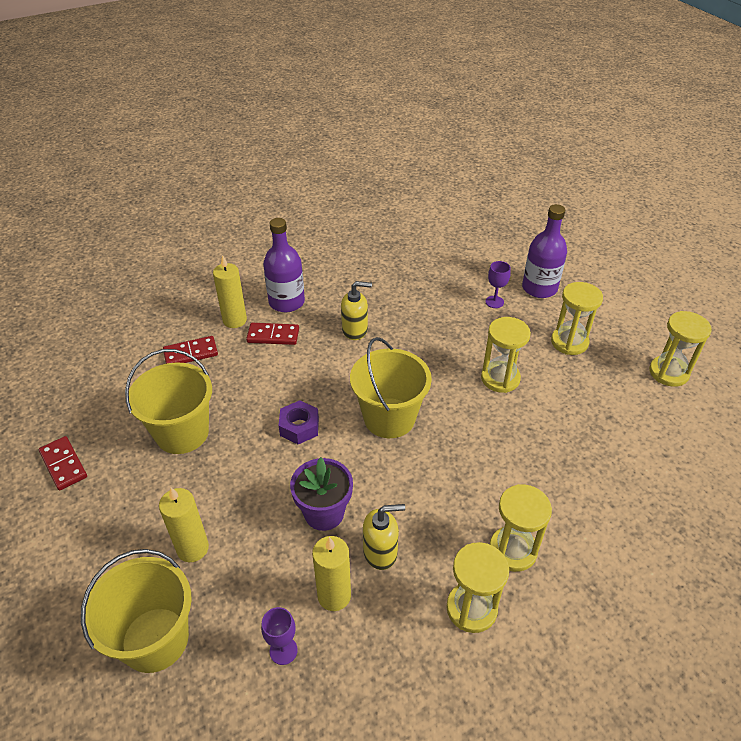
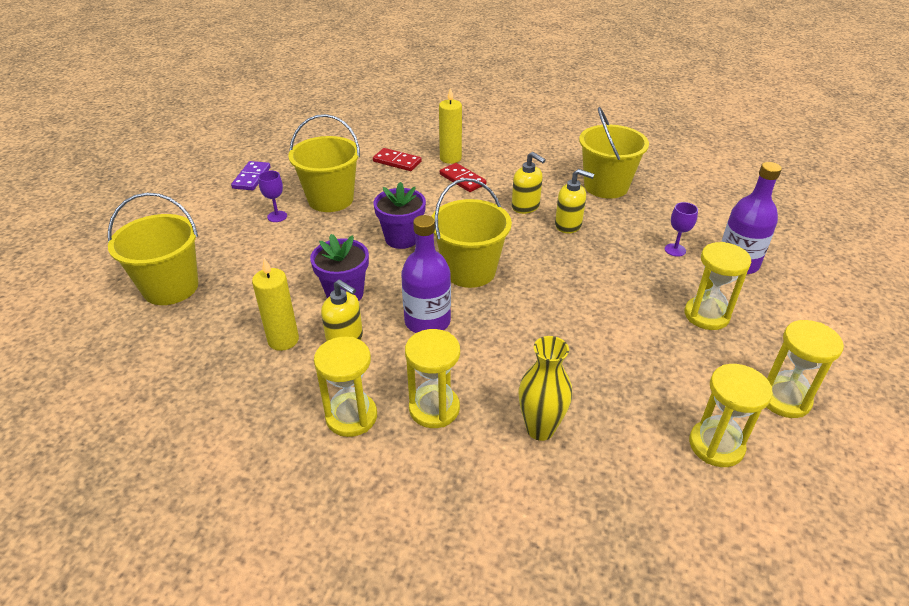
camera: 45 degrees right, 5 degrees down
(63, 465) = (251, 178): red domino -> purple domino
(193, 548) = (250, 259): yellow candle -> none
(283, 650) = (216, 344): purple goblet -> purple goblet (277, 216)
(286, 302) = (501, 165): purple bottle -> purple bottle (427, 321)
(299, 427) = (402, 238): purple nut -> purple flower pot
(388, 274) = (606, 186): none -> yellow bucket
(405, 327) = (568, 225): none -> yellow soap dispenser
(500, 378) = (598, 301): yellow hourglass -> yellow hourglass (716, 445)
(587, 506) = (540, 429): none -> yellow vase

